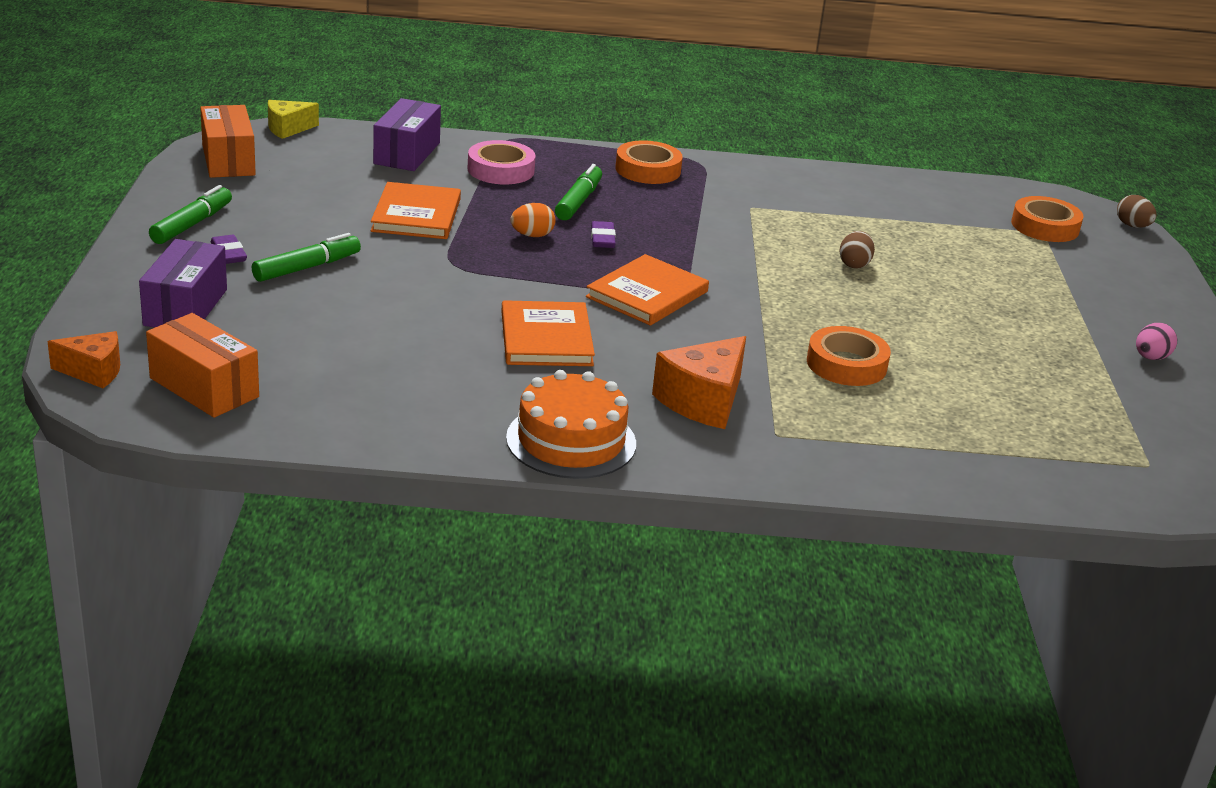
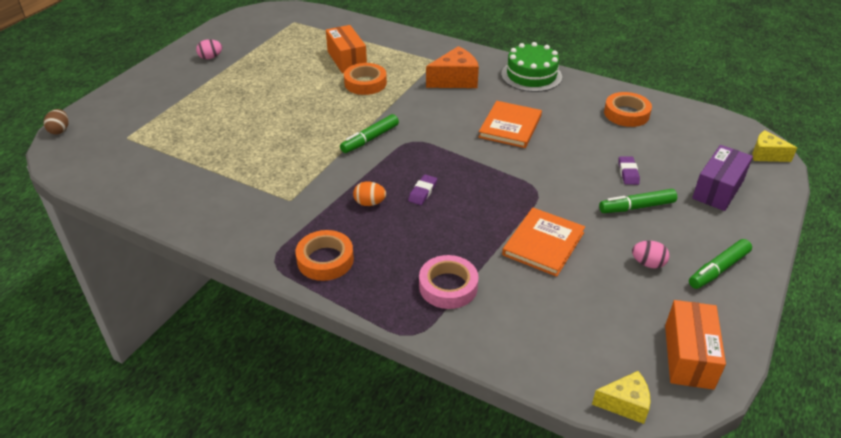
camera: 150 degrees left, 10 degrees up
(93, 371) = (766, 155): orange cheese -> yellow cheese
(204, 387) = (704, 134): orange box -> orange box (347, 60)
(228, 254) = (690, 231): purple eraser -> purple eraser (628, 173)
(281, 217) = (648, 263): none -> pink egg
(407, 153) = (519, 331): purple box -> none
(532, 235) = (469, 205): orange egg -> orange egg (369, 203)
(571, 441) = (531, 75): orange cake -> green cake
(578, 201) = (411, 233): green marker -> green marker (370, 139)
(647, 294) = (430, 143): orange book -> none
(854, 264) = (282, 138): brown egg -> none
(1045, 226) = (116, 141): orange tape -> orange tape (626, 114)

